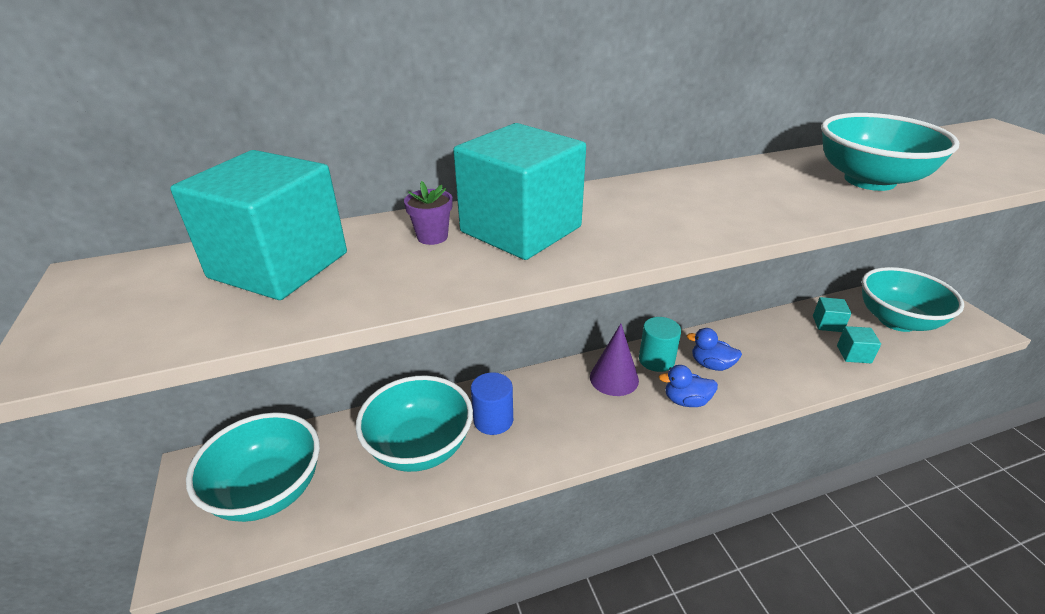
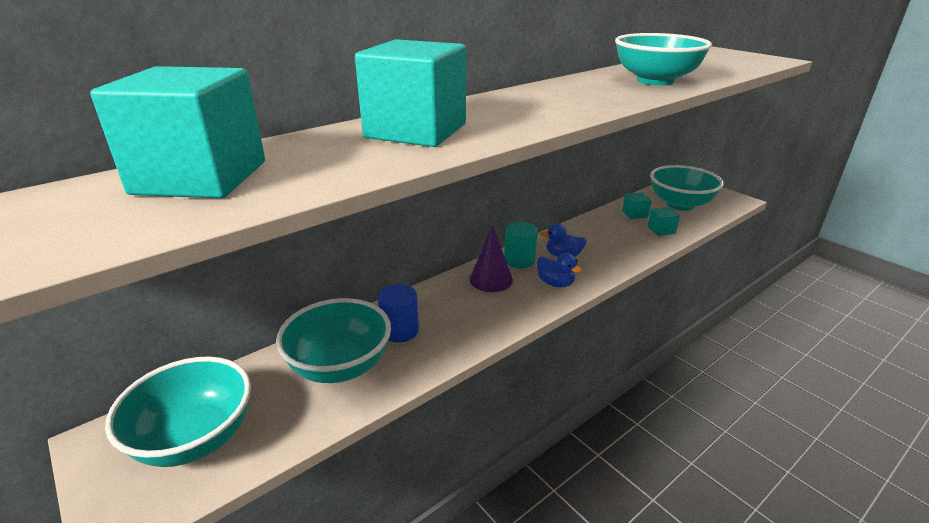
camera: 20 degrees left, 5 degrees down
(432, 237) = (340, 143): purple flower pot -> none
(686, 401) = (555, 283): blue duck -> blue duck turned 120 degrees counterclockwise

